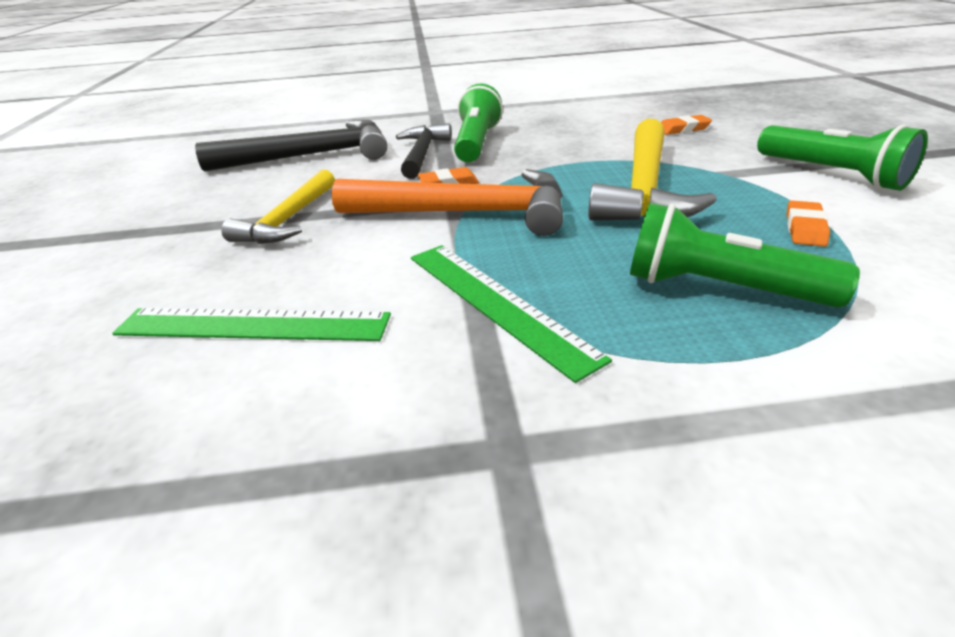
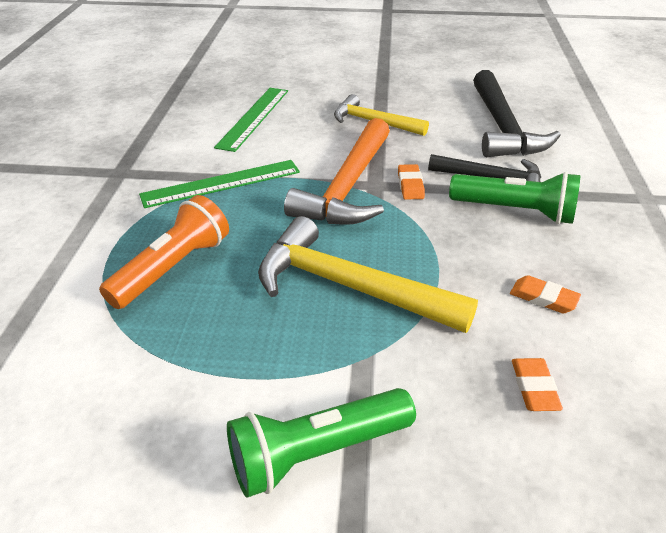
camera: 100 degrees right, 5 degrees up
(720, 288) = (173, 268): green flashlight -> orange flashlight
(805, 228) = (216, 353): orange eraser -> orange eraser (543, 298)

